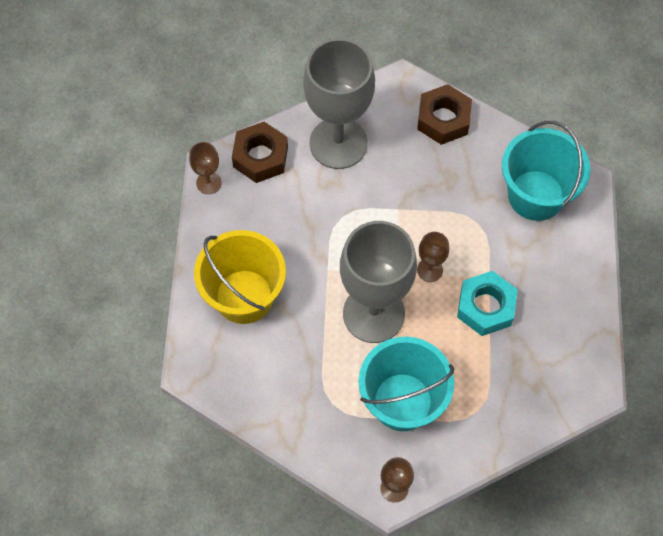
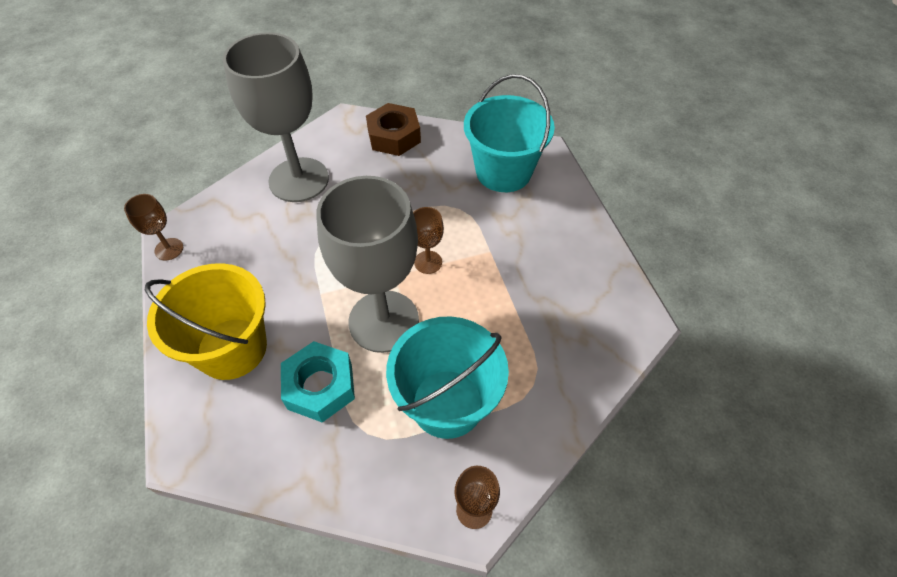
camera: 20 degrees left, 10 degrees down
(260, 157) = (221, 211): brown nut -> none
(485, 307) = (498, 279): turquoise nut -> turquoise nut (320, 386)

